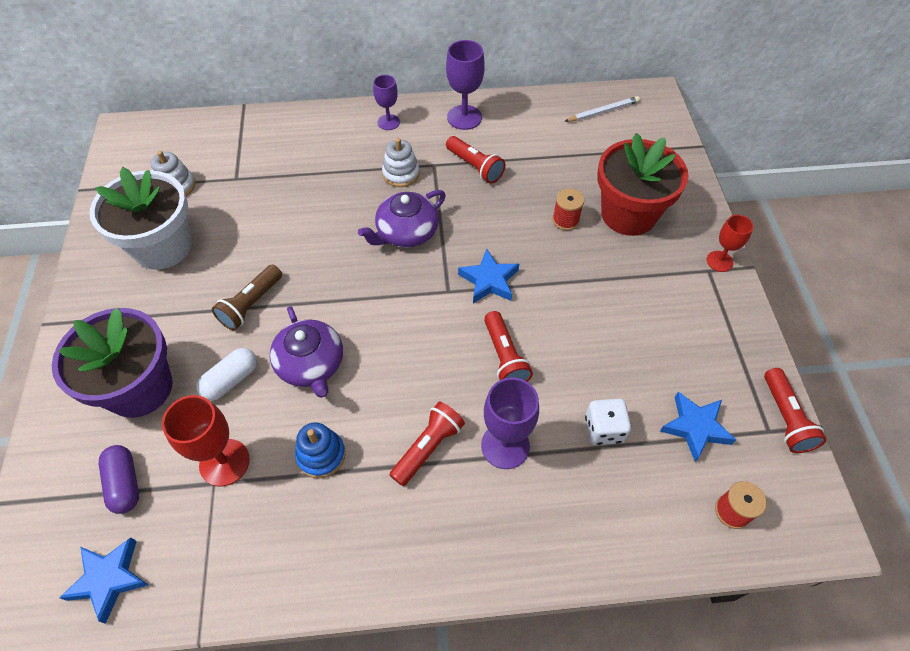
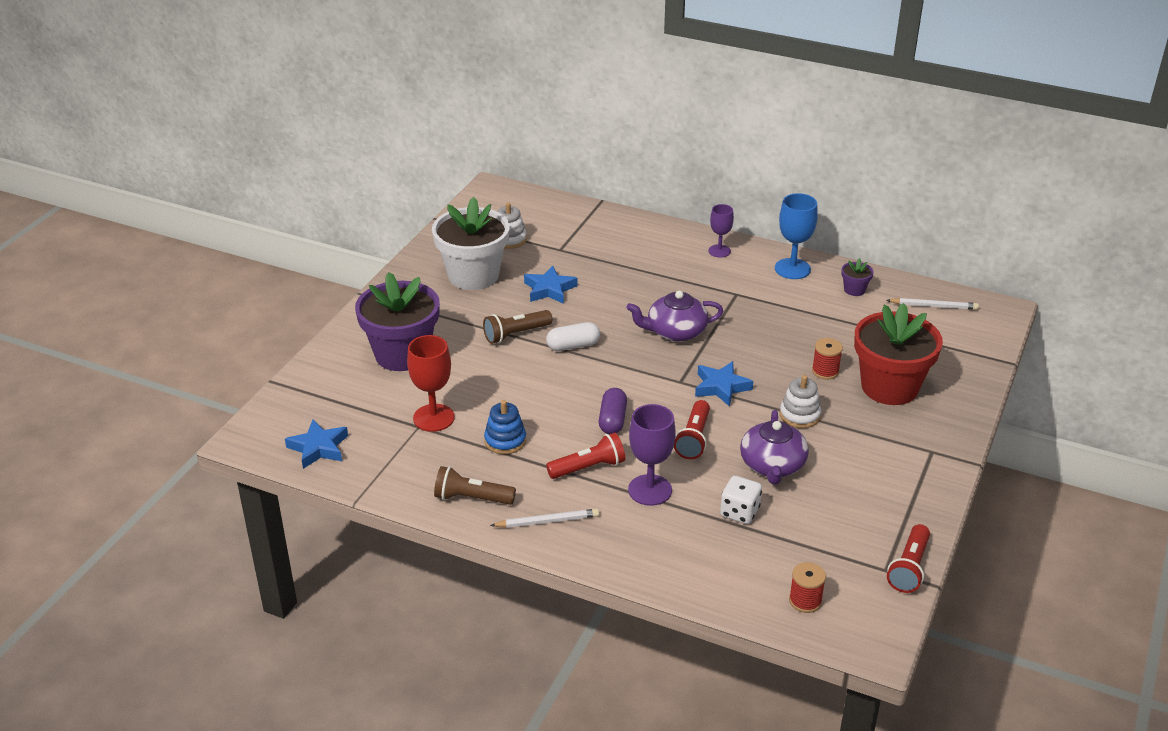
camera: 30 degrees right, 20 degrees down
(125, 483) = (359, 403): purple capsule -> purple capsule (612, 420)
(231, 380) = (470, 374): white capsule -> white capsule (573, 346)
(311, 364) = (535, 386): purple teapot -> purple teapot (772, 465)
(331, 559) = (471, 498): none -> brown flashlight
(401, 174) = (702, 291): white stacking toy -> white stacking toy (799, 415)
(430, 546) = (547, 521): none -> white pencil
(464, 117) = (792, 269): purple goblet -> blue goblet
(475, 167) = (773, 307): red flashlight -> none
(530, 120) = (854, 290): none -> purple flower pot
(695, 427) = (820, 542): blue star -> blue star (549, 289)
(719, 261) = (948, 449): red goblet -> none

